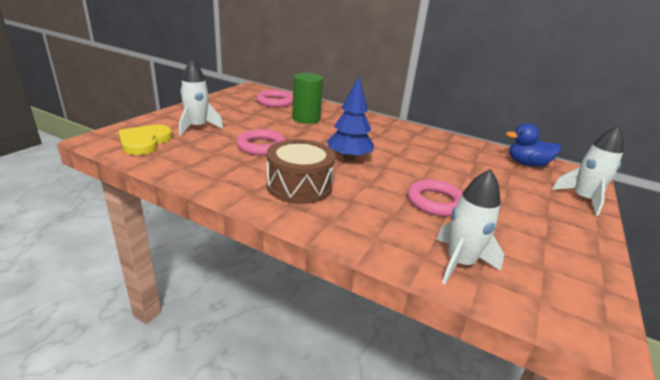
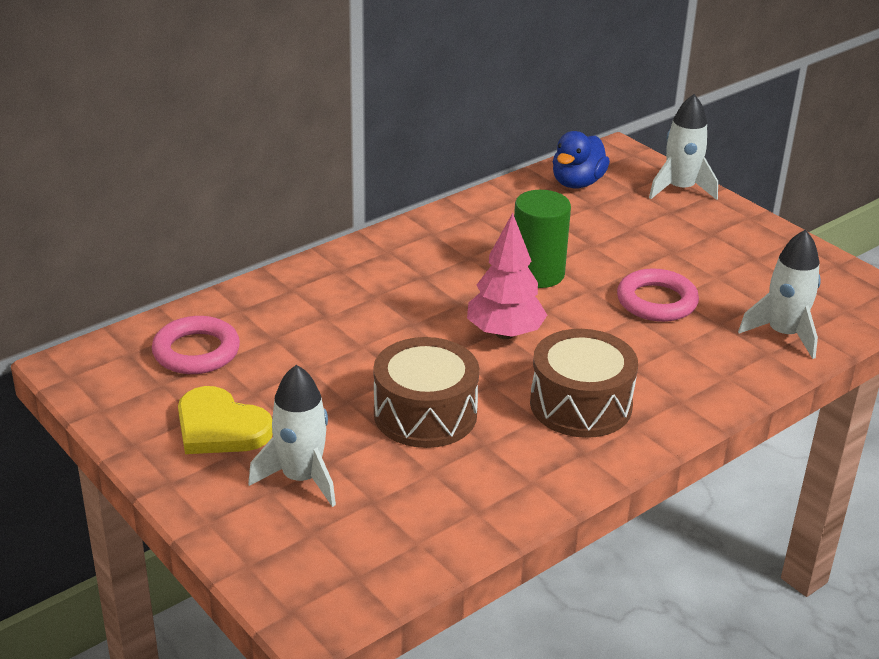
camera: 65 degrees left, 5 degrees up
(144, 142) = (351, 554): yellow heart -> yellow heart (220, 427)
(261, 146) = (425, 414): pink ring -> brown drum
(306, 119) = (315, 334): green cylinder -> green cylinder (537, 274)
(348, 158) = (504, 333): blue tree -> pink tree

